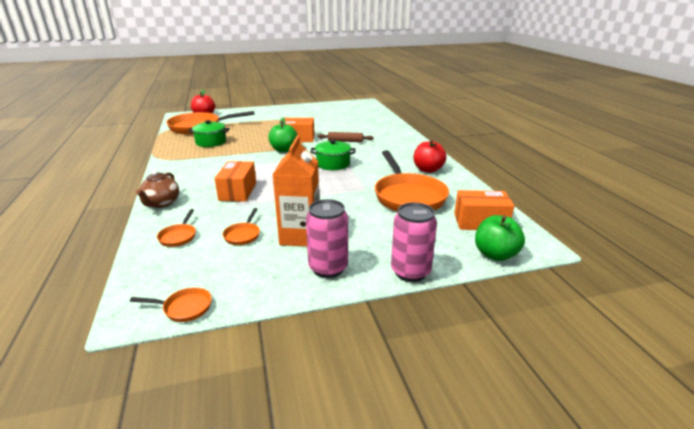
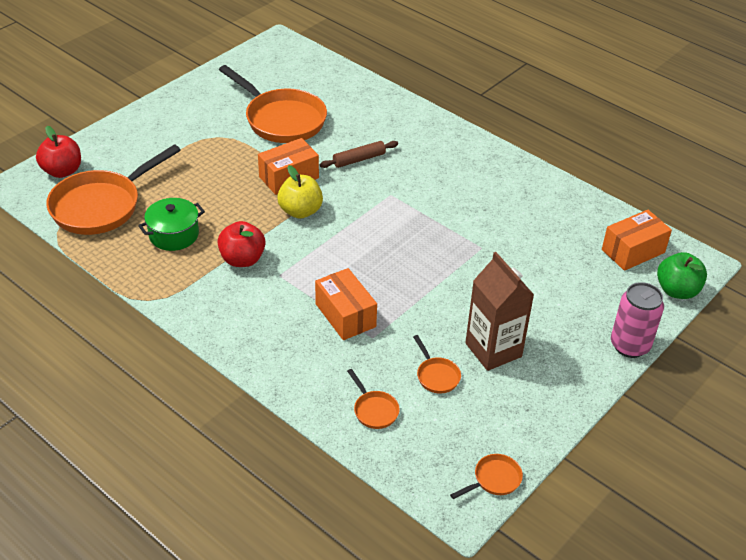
camera: 35 degrees left, 15 degrees up
(161, 203) = (282, 375): brown teapot -> none
(283, 150) = (300, 211): green apple -> yellow apple
(300, 236) = (493, 350): orange carton -> brown carton
(328, 268) = (560, 376): pink can -> none
(333, 164) = (397, 216): green pot -> none
(408, 196) = (535, 241): orange pan -> orange pan (282, 120)
(428, 170) = (513, 183): red apple -> red apple (242, 259)

